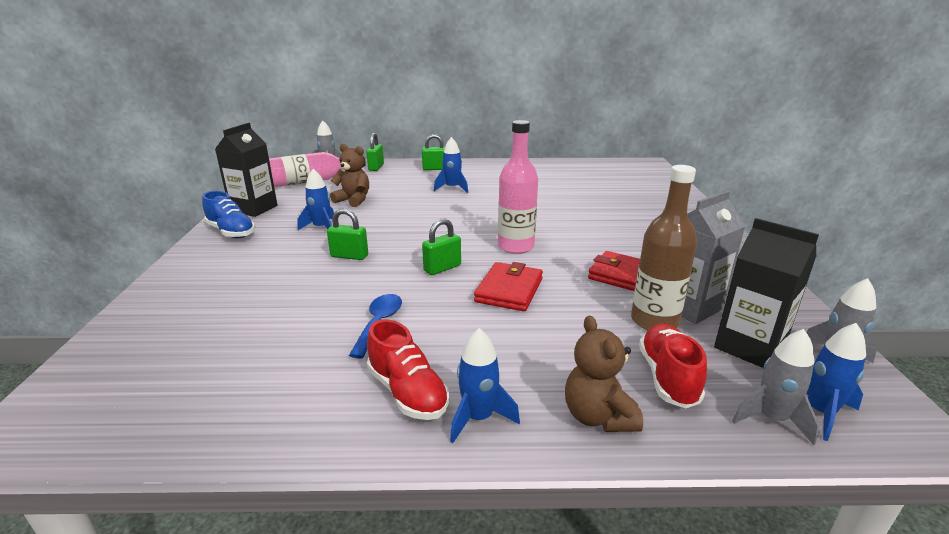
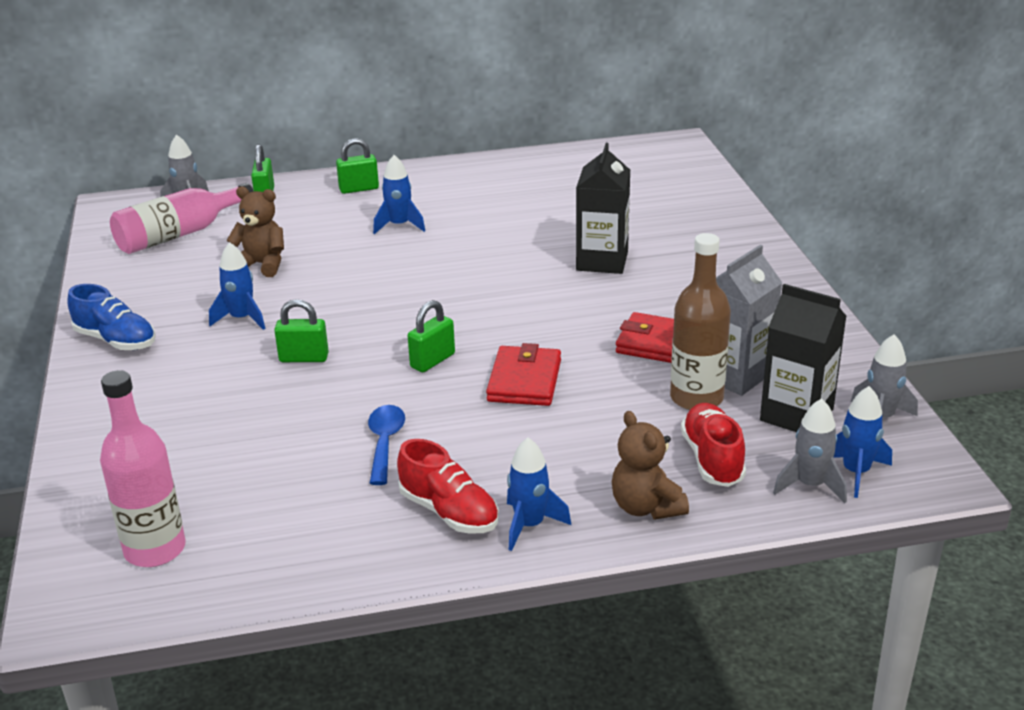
camera: 10 degrees left, 5 degrees up
(254, 209) = (121, 297): black carton -> black carton (602, 261)
(515, 246) = (517, 317): pink bottle -> pink bottle (155, 549)

